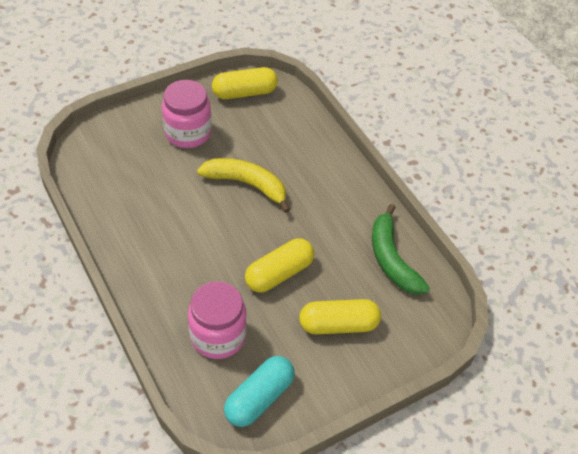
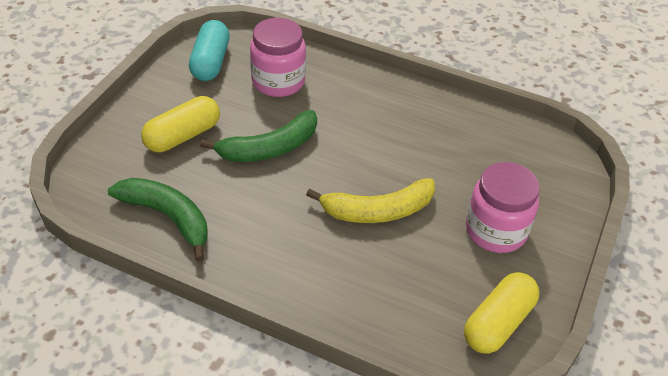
camera: 145 degrees right, 5 degrees down
(279, 273) = (269, 148): yellow capsule -> green banana

